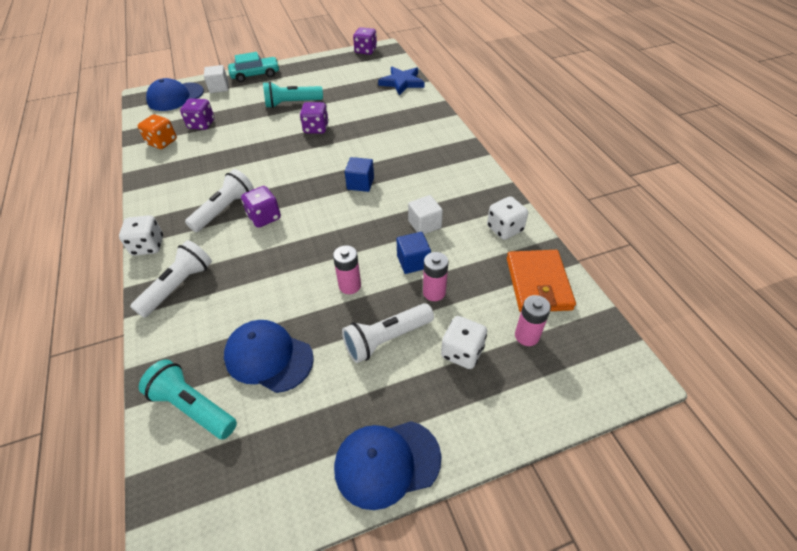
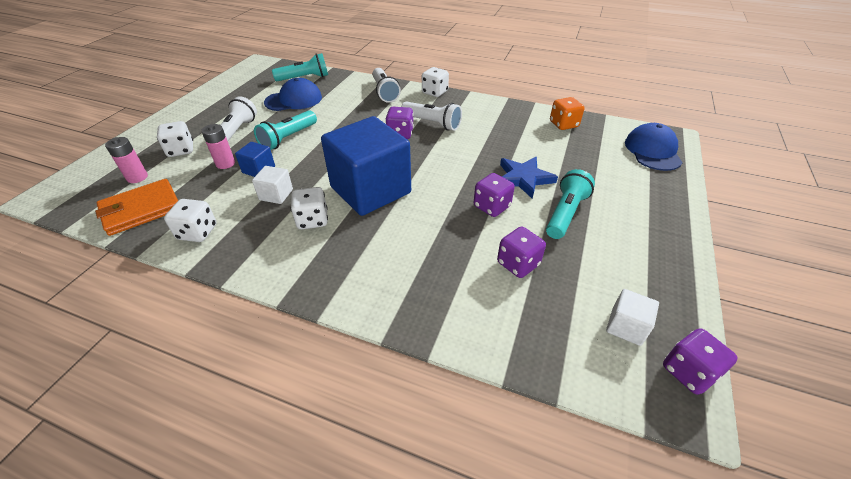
camera: 130 degrees right, 5 degrees down
(201, 124) = (576, 148): purple dice -> purple dice (518, 264)
(219, 87) = (654, 181): white cube -> white cube (626, 326)
(224, 209) = (432, 123): white flashlight -> white flashlight turned 45 degrees counterclockwise
(255, 75) = (672, 216): turquoise car -> none
(350, 285) = (288, 138): pink battery -> turquoise flashlight
(360, 183) = (370, 190): blue cube -> blue cube, size x2.40
(387, 463) = (192, 106): blue cap -> none
(402, 82) = (527, 343): blue star -> blue star (523, 178)
(422, 187) = (312, 220): none -> white dice
(538, 283) = (141, 210): orange wallet -> orange wallet turned 75 degrees counterclockwise

